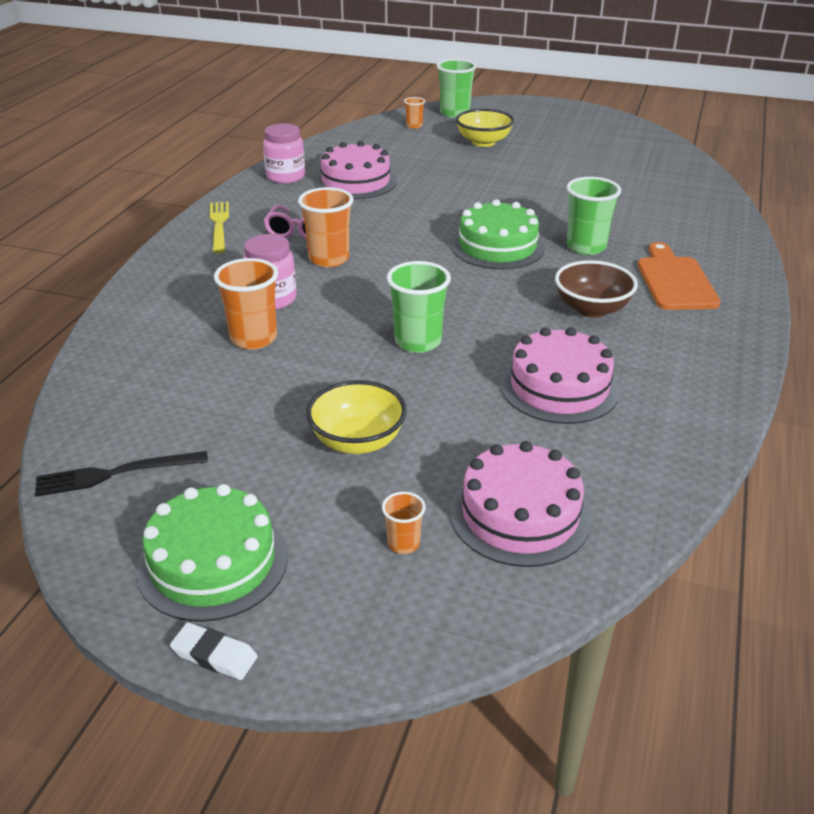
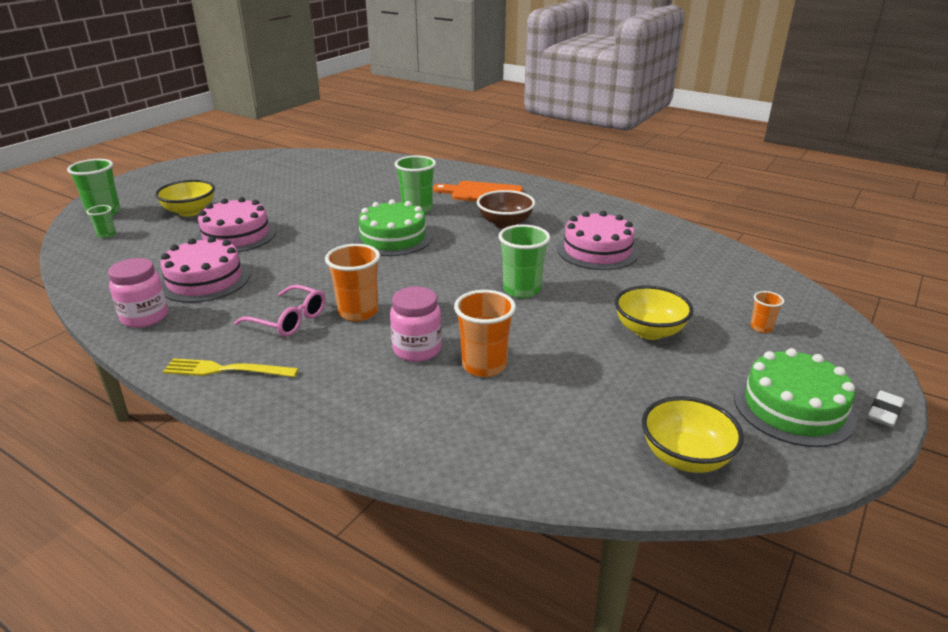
camera: 75 degrees left, 5 degrees down
(116, 473) = (685, 457): black fork -> yellow bowl
(414, 126) = (106, 235): orange cup -> green cup
(520, 515) = (729, 285): pink cake -> pink cake (236, 235)

